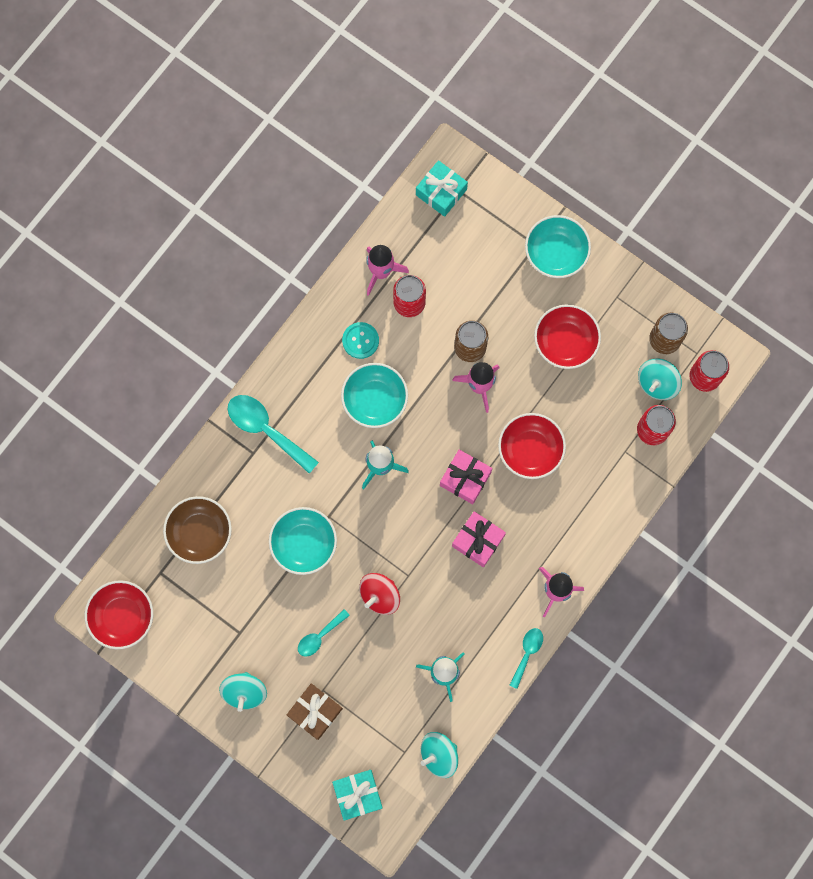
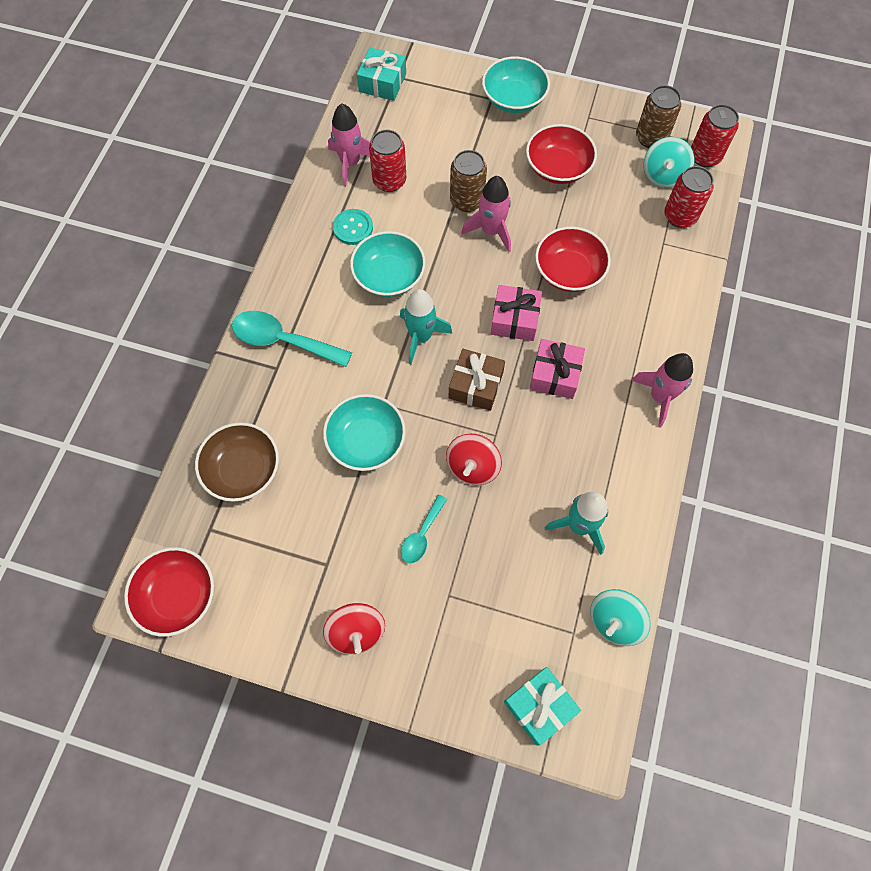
camera: 20 degrees left, 10 degrees down
(245, 692) = (356, 632): turquoise spinning top -> red spinning top
(315, 712) = (449, 624): brown gift -> brown gift (476, 385)
(527, 654) = (661, 471): turquoise spoon -> none

